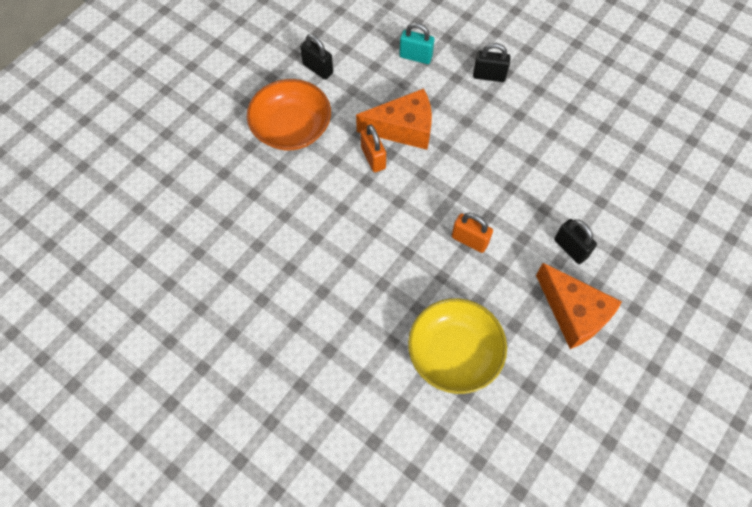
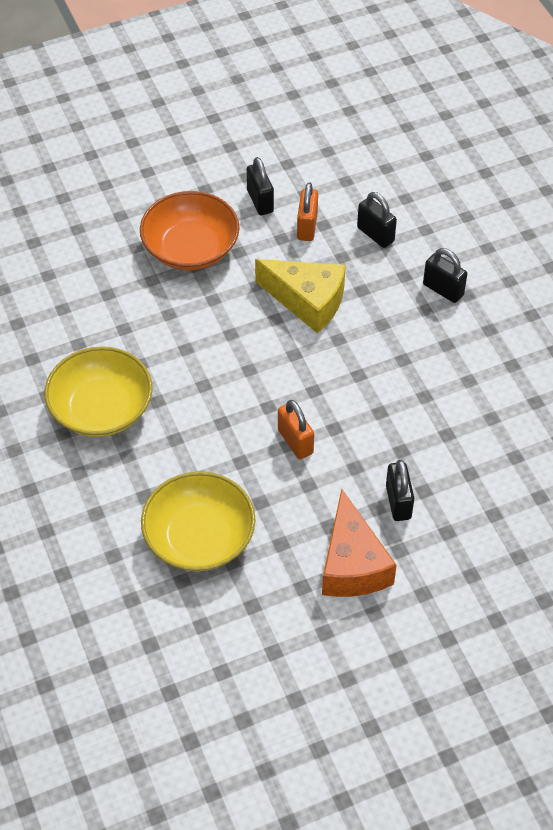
camera: 30 degrees right, 10 degrees down
(311, 288) = (101, 408): none -> yellow bowl
(373, 158) = (253, 315): orange padlock -> orange padlock (307, 227)
(403, 129) = (307, 301): orange cheese -> yellow cheese
(415, 57) = (375, 234): turquoise padlock -> black padlock

